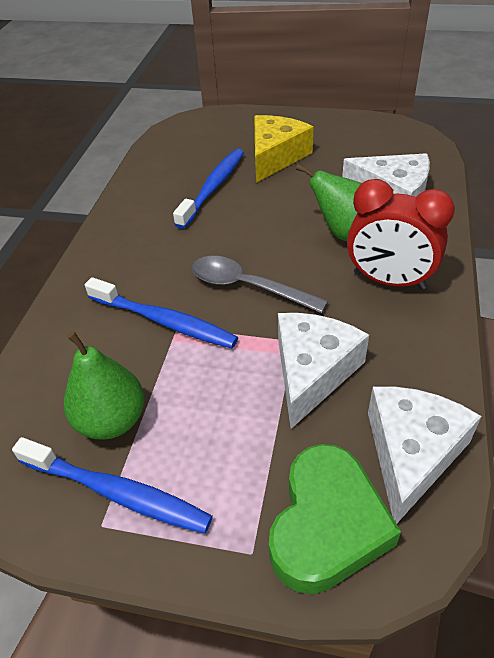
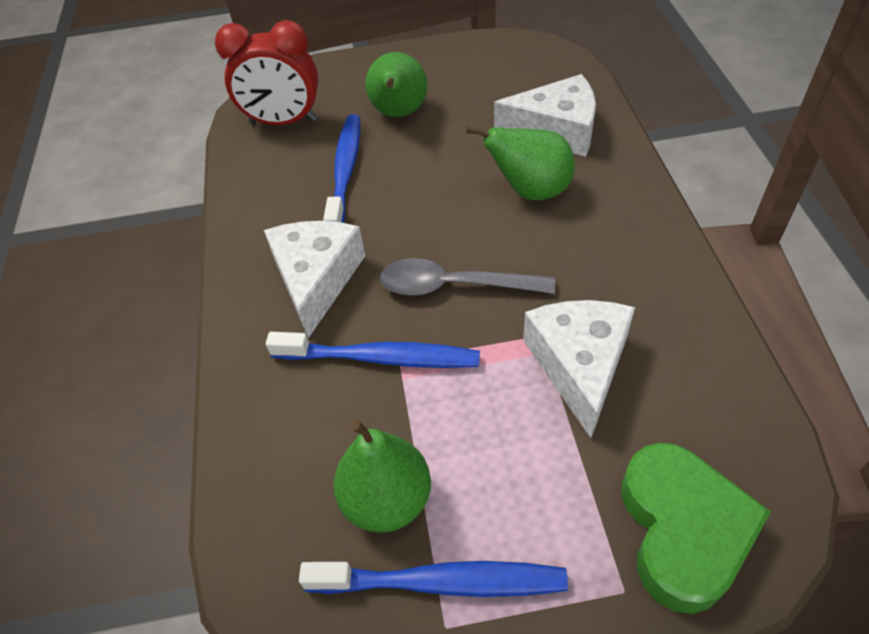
camera: 20 degrees left, 5 degrees up
(276, 157) = (399, 113): yellow cheese -> green pear
(389, 281) = (604, 234): red clock -> red clock (283, 122)
(411, 453) = (724, 422): white cheese -> white cheese (316, 279)

